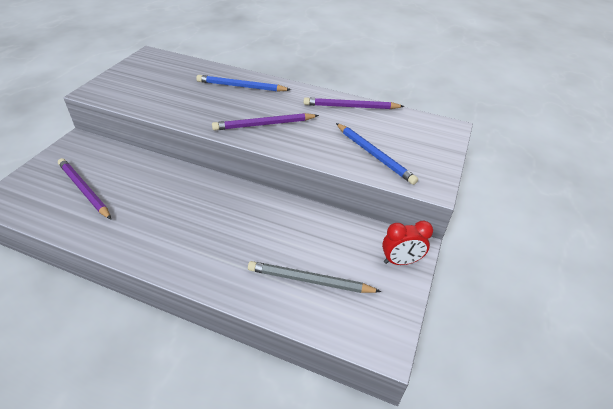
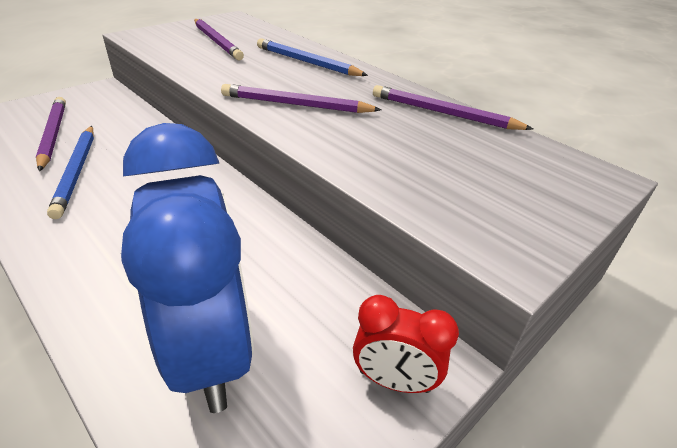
camera: 25 degrees right, 5 degrees down
(162, 83) = (217, 42): none -> purple pencil
(310, 280) = (210, 350): grey pencil -> blue clock
(374, 155) = (432, 181): blue pencil -> blue pencil (76, 171)

